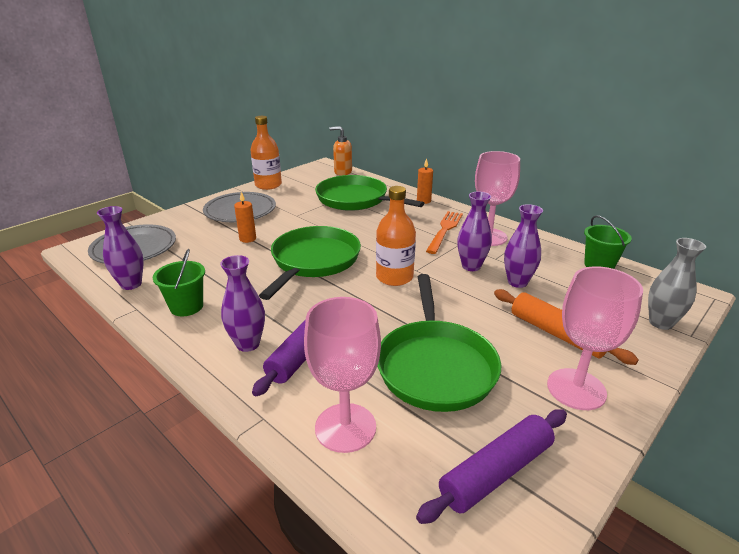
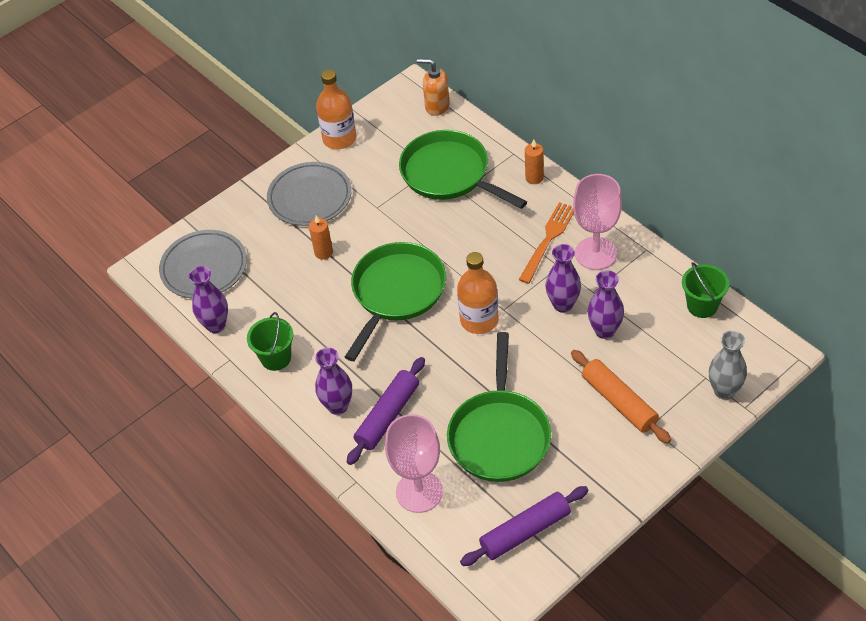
camera: 10 degrees right, 20 degrees up
(576, 389) = (612, 463): pink goblet -> none

